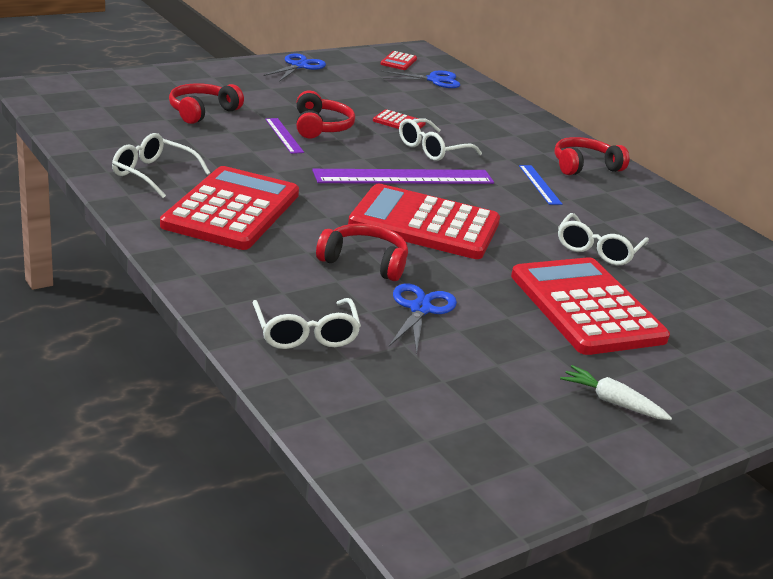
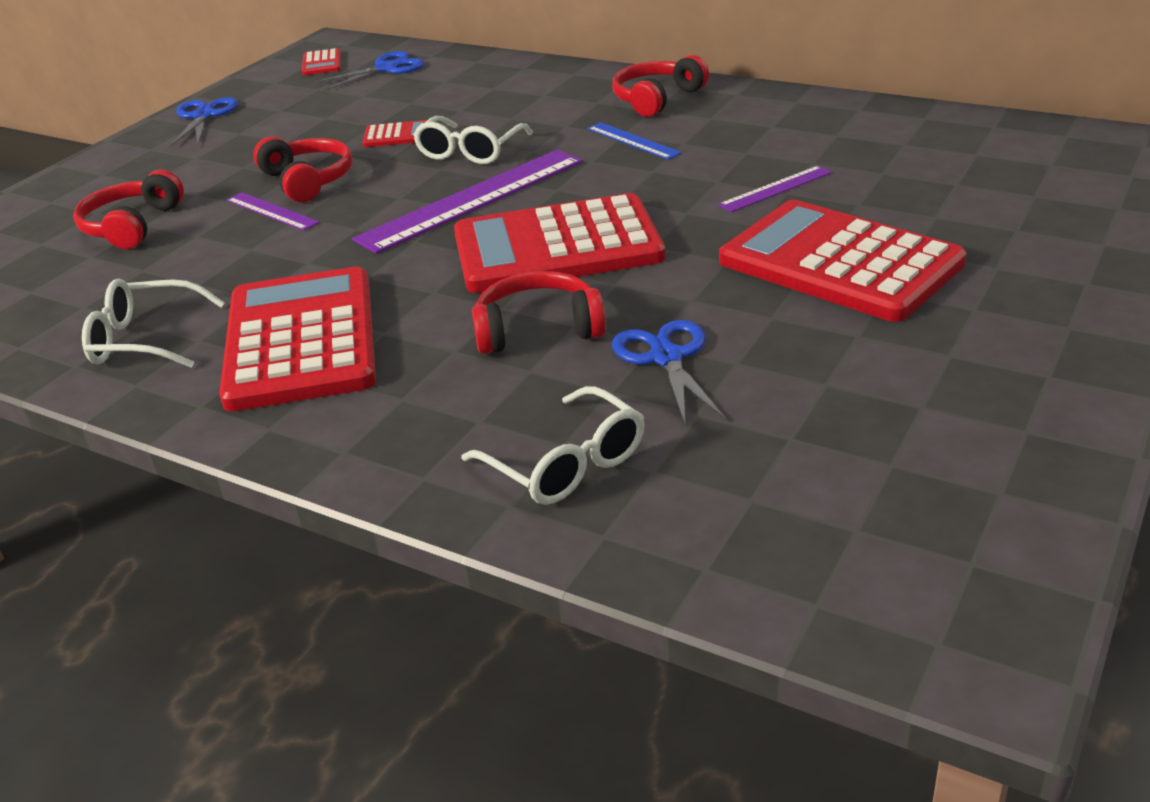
camera: 20 degrees left, 5 degrees up
(597, 250) = (776, 189): white glasses -> purple ruler
(612, 402) = (992, 364): white carrot -> none

